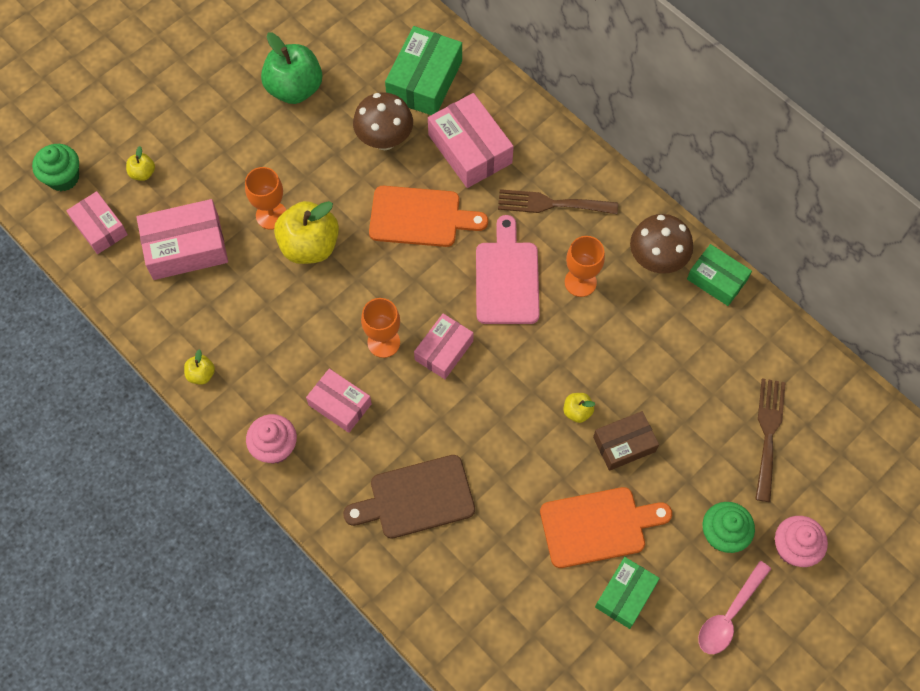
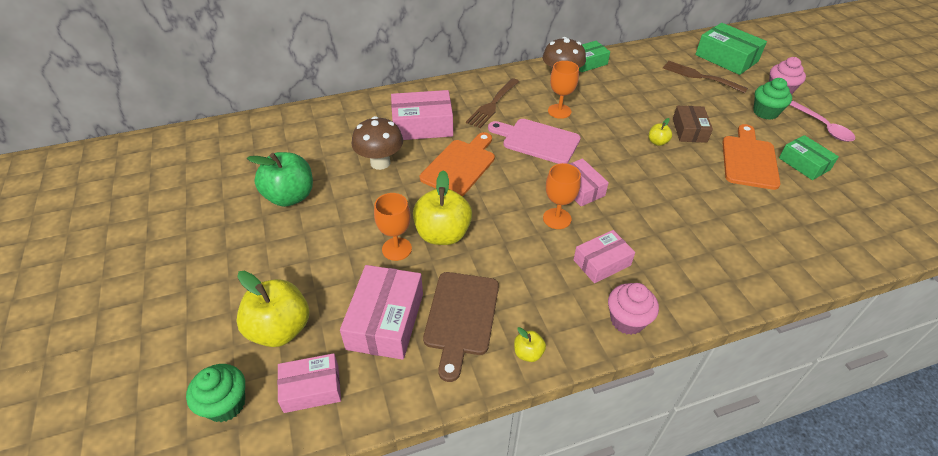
camera: 65 degrees left, 20 degrees down
(143, 173) = (280, 329): yellow apple -> yellow apple, size x2.18
(416, 498) = (703, 243): brown cutting board -> brown cutting board (461, 317)
(424, 80) = (348, 128): green box -> green box (726, 58)

